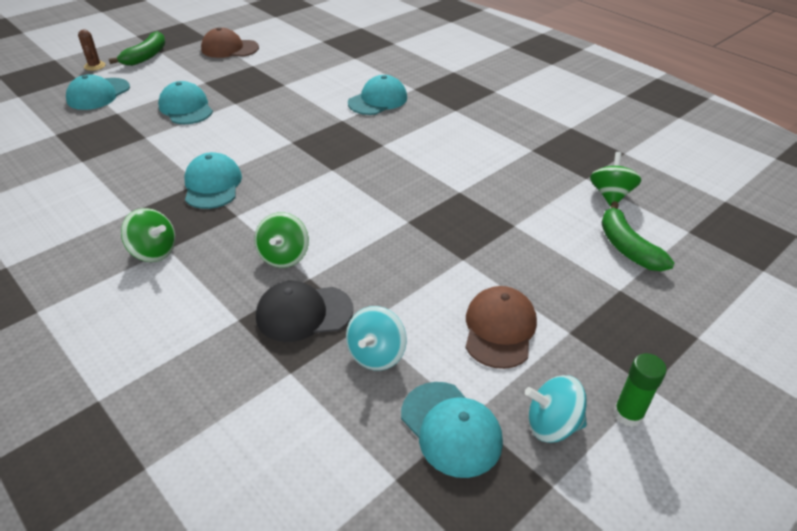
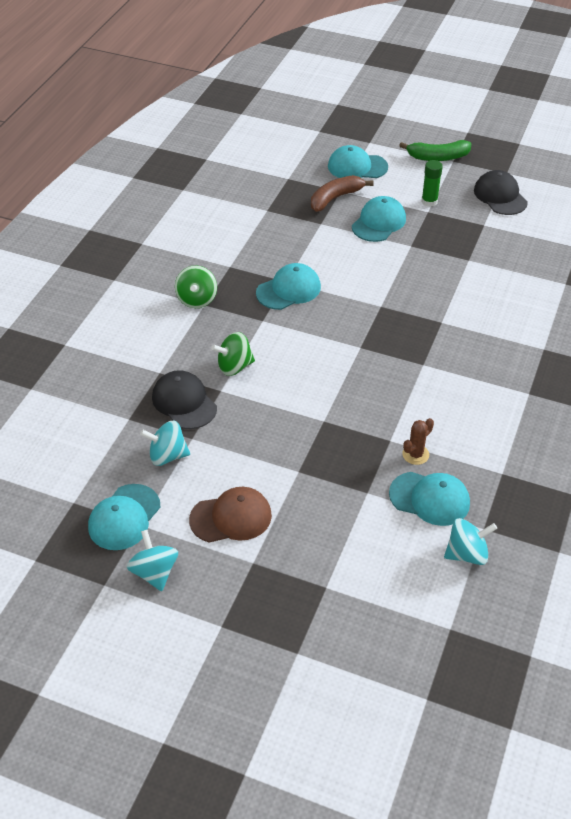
camera: 65 degrees right, 5 degrees up
(94, 66) = (396, 140): brown cactus -> brown cactus (415, 454)
(123, 118) = (335, 198): none -> brown banana
(229, 48) = (500, 196): brown cap -> black cap
(378, 100) = (497, 332): turquoise cap -> turquoise cap (429, 498)
(610, 195) = (467, 554): green spinning top -> turquoise spinning top
(627, 247) = (390, 582): green banana -> none
(628, 414) = (187, 616): green glue stick -> green glue stick (429, 201)

